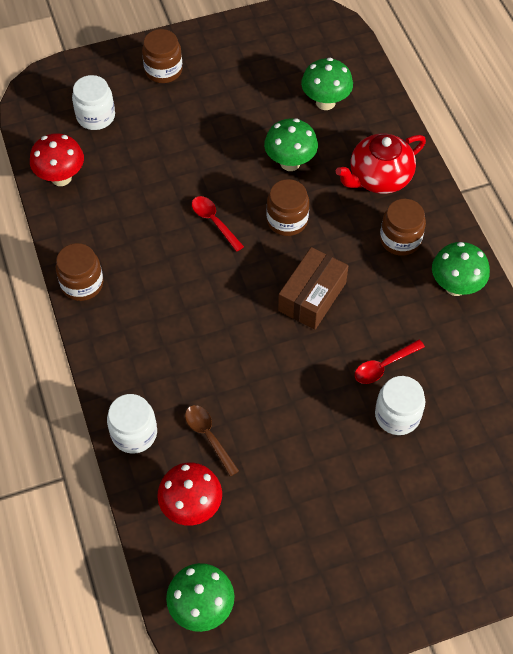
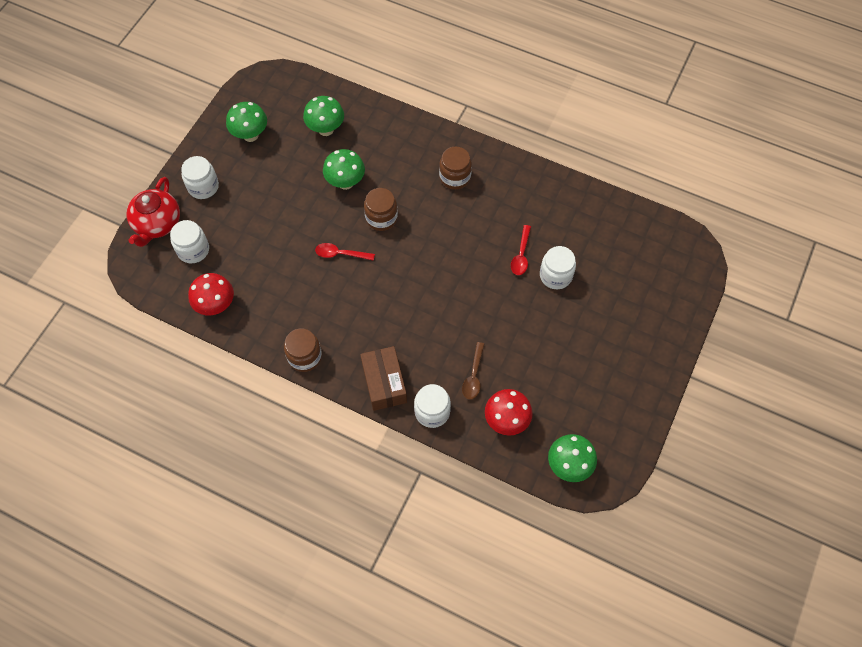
camera: 45 degrees left, 5 degrees up
(163, 70) = (203, 187): brown jar -> white jar
(208, 436) = (473, 376): brown spoon -> brown spoon turned 90 degrees counterclockwise
(312, 297) = (443, 250): brown box -> brown box (384, 383)
(379, 178) = (405, 151): red teapot -> red teapot (157, 224)
(455, 286) = (511, 179): green mushroom -> green mushroom (250, 135)

